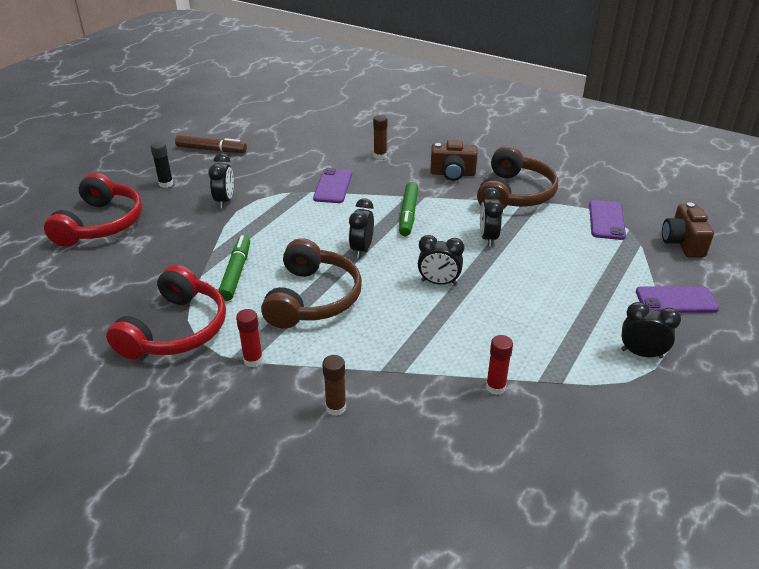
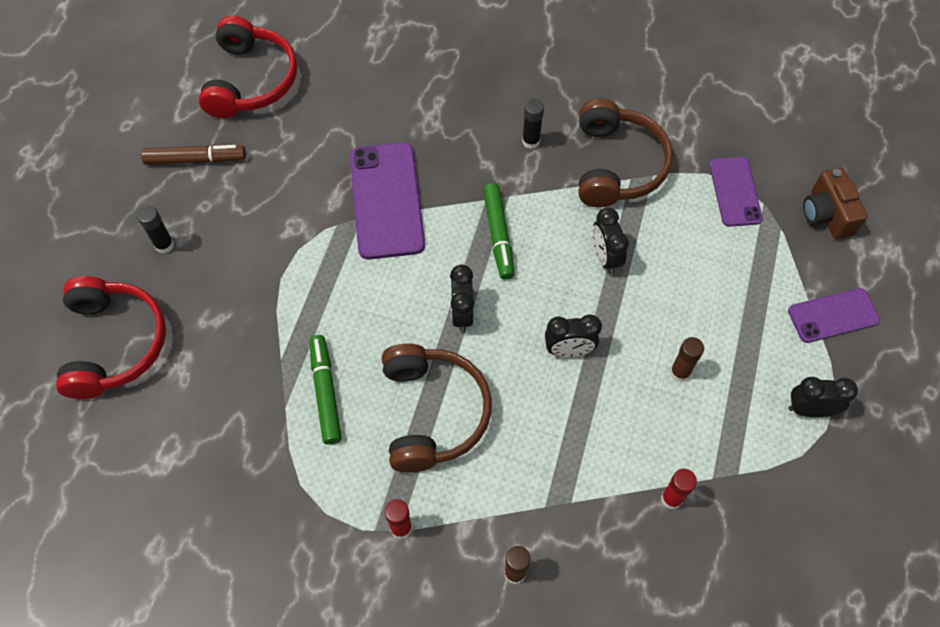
camera: 15 degrees left, 25 degrees up
(176, 330) = (294, 504): red headphones -> red headphones (251, 80)
(225, 201) = (257, 262): black clock -> none
(333, 186) = (387, 200): purple phone -> purple phone, size x1.65
(380, 156) = (427, 123): brown glue stick -> brown glue stick (680, 372)
(452, 174) = (531, 141): brown camera -> black glue stick

